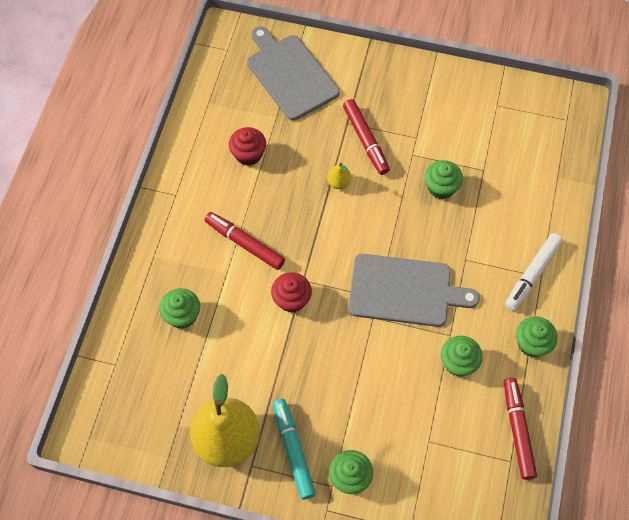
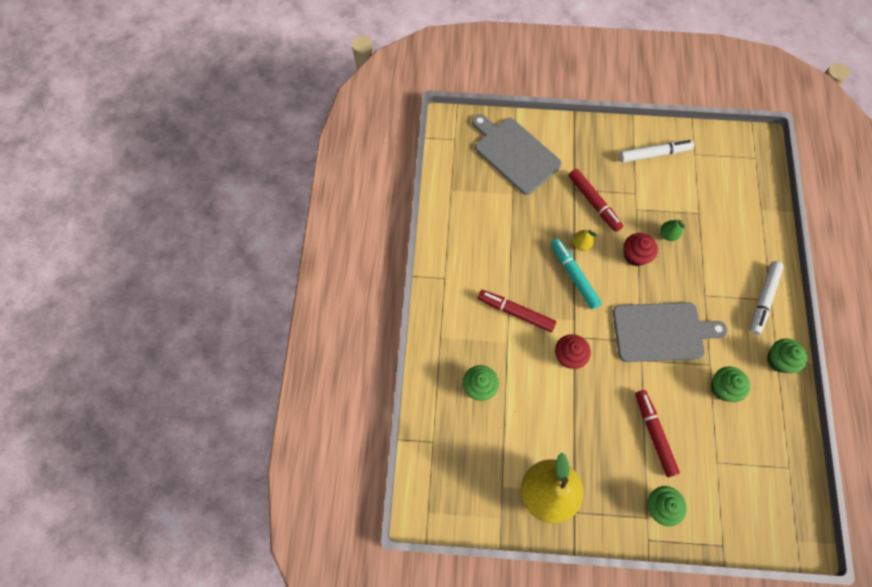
camera: 10 degrees left, 5 degrees up
(248, 154) = (498, 231): red cupcake -> red cupcake (635, 255)
(293, 451) = (606, 492): turquoise marker -> turquoise marker (574, 276)
(441, 187) = (668, 234): green cupcake -> green pear
(449, 98) = (654, 154): none -> white marker
(517, 431) = (787, 439): red marker -> red marker (654, 434)

